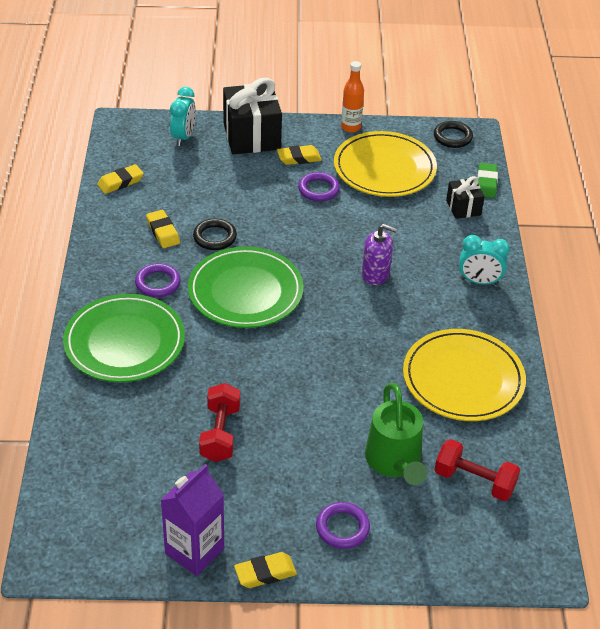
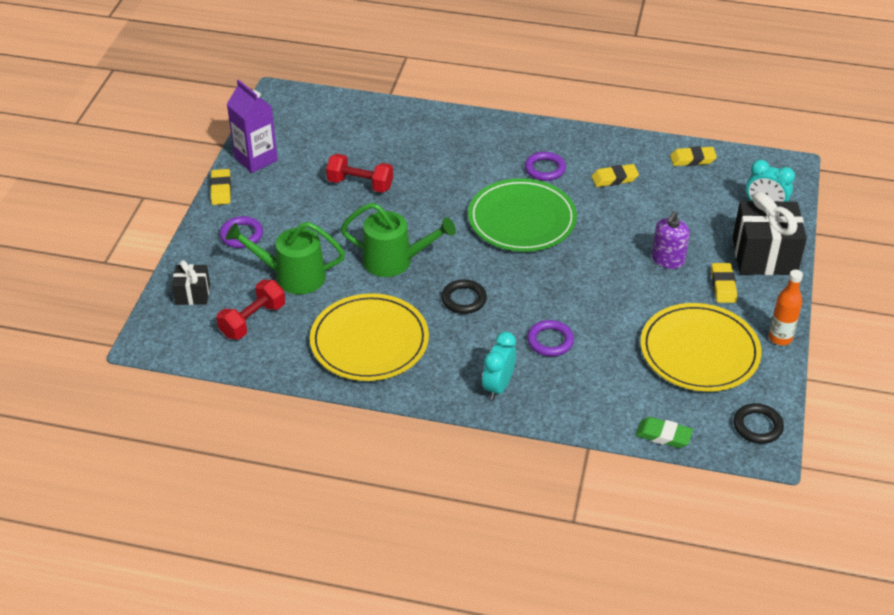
camera: 105 degrees right, 0 degrees up
(120, 182) = (692, 159): yellow eraser -> yellow eraser turned 75 degrees counterclockwise
(124, 342) = (477, 144): green plate -> none
(215, 237) = (601, 210): black ring -> black ring (464, 299)
(318, 189) = (667, 292): purple ring -> purple ring (550, 341)
(340, 379) = (395, 261): none -> green watering can
(375, 274) = (526, 310): purple soap dispenser -> purple soap dispenser (667, 260)
(463, 208) = (621, 403): black gift -> black gift (193, 294)

